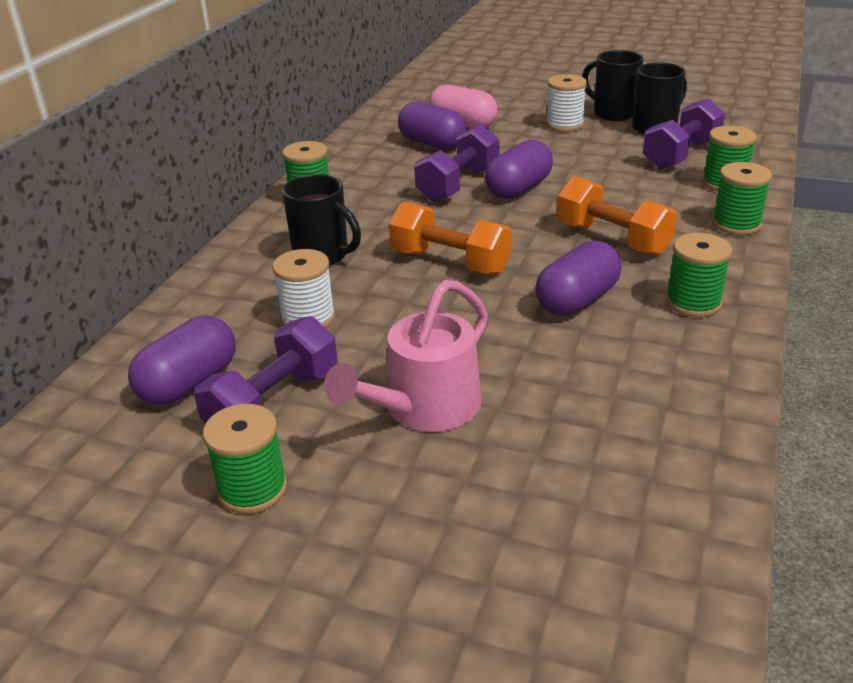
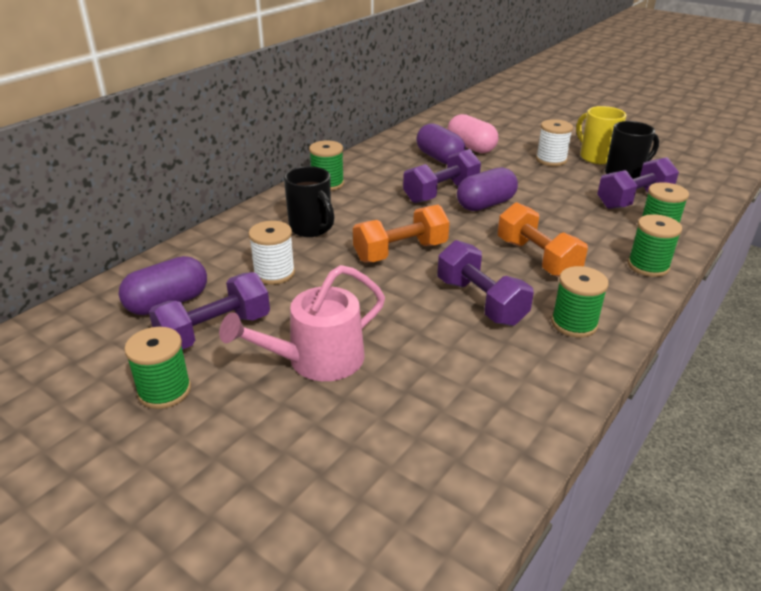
camera: 15 degrees right, 0 degrees up
(450, 262) = (400, 252): orange dumbbell -> orange dumbbell turned 75 degrees counterclockwise
(577, 300) = (480, 302): purple capsule -> purple dumbbell
(612, 113) = (595, 157): black mug -> yellow mug

